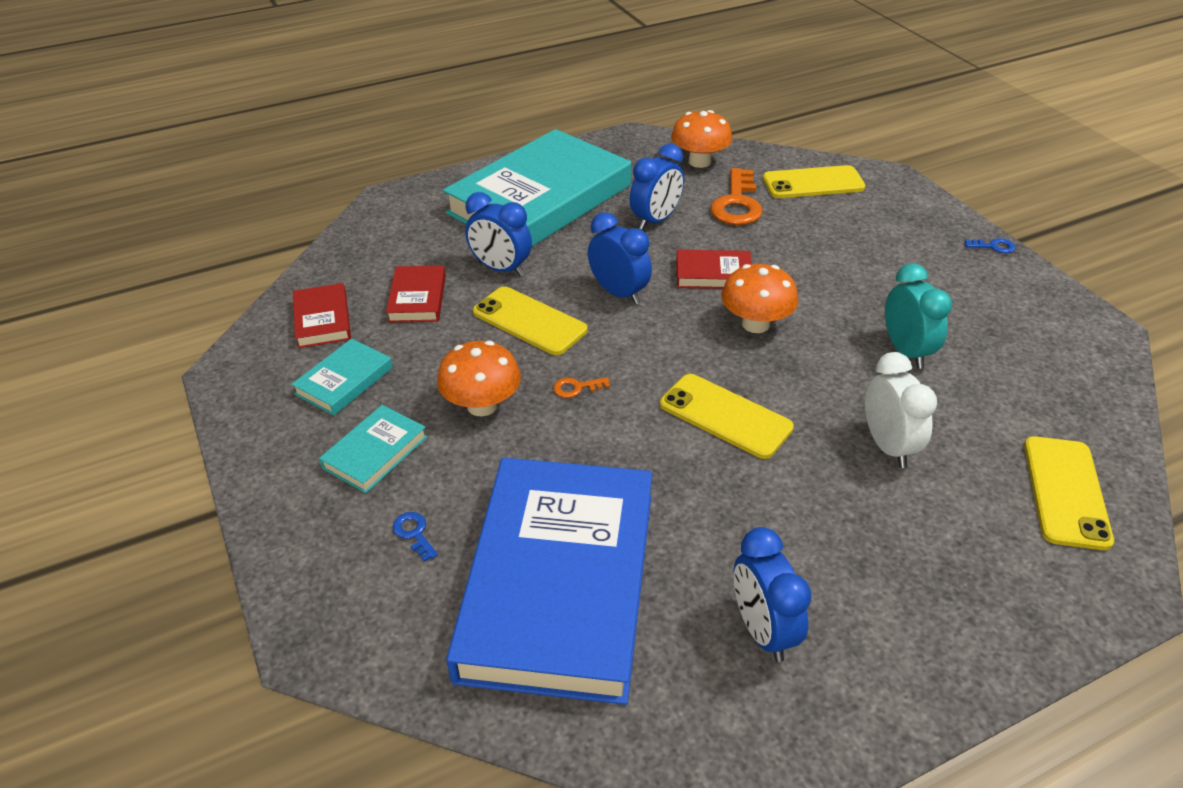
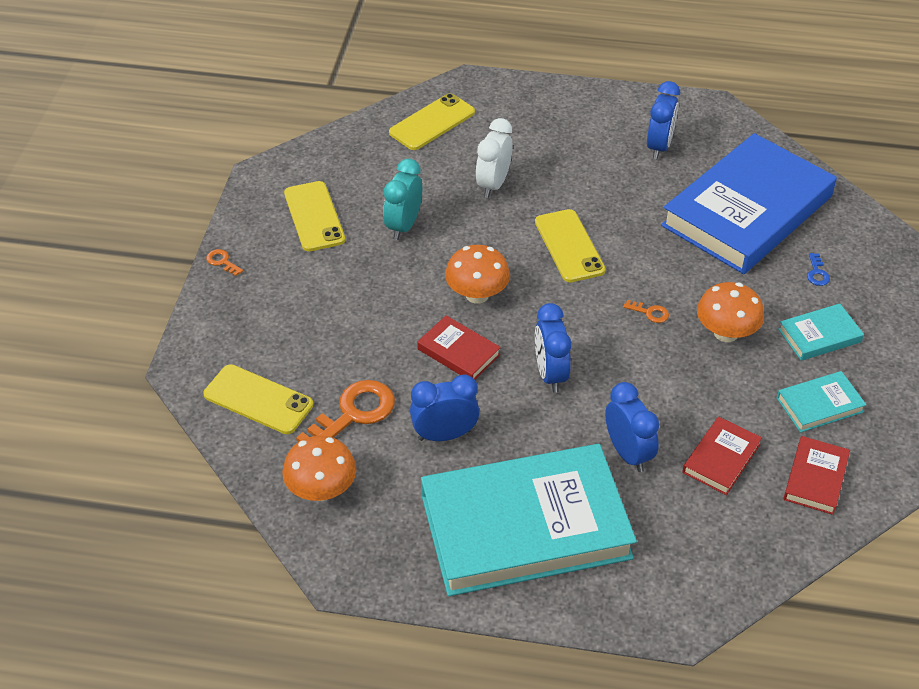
camera: 145 degrees left, 5 degrees up
(529, 321) = (642, 385): yellow phone -> yellow phone (314, 216)
(993, 246) = (222, 262): blue key -> orange key

